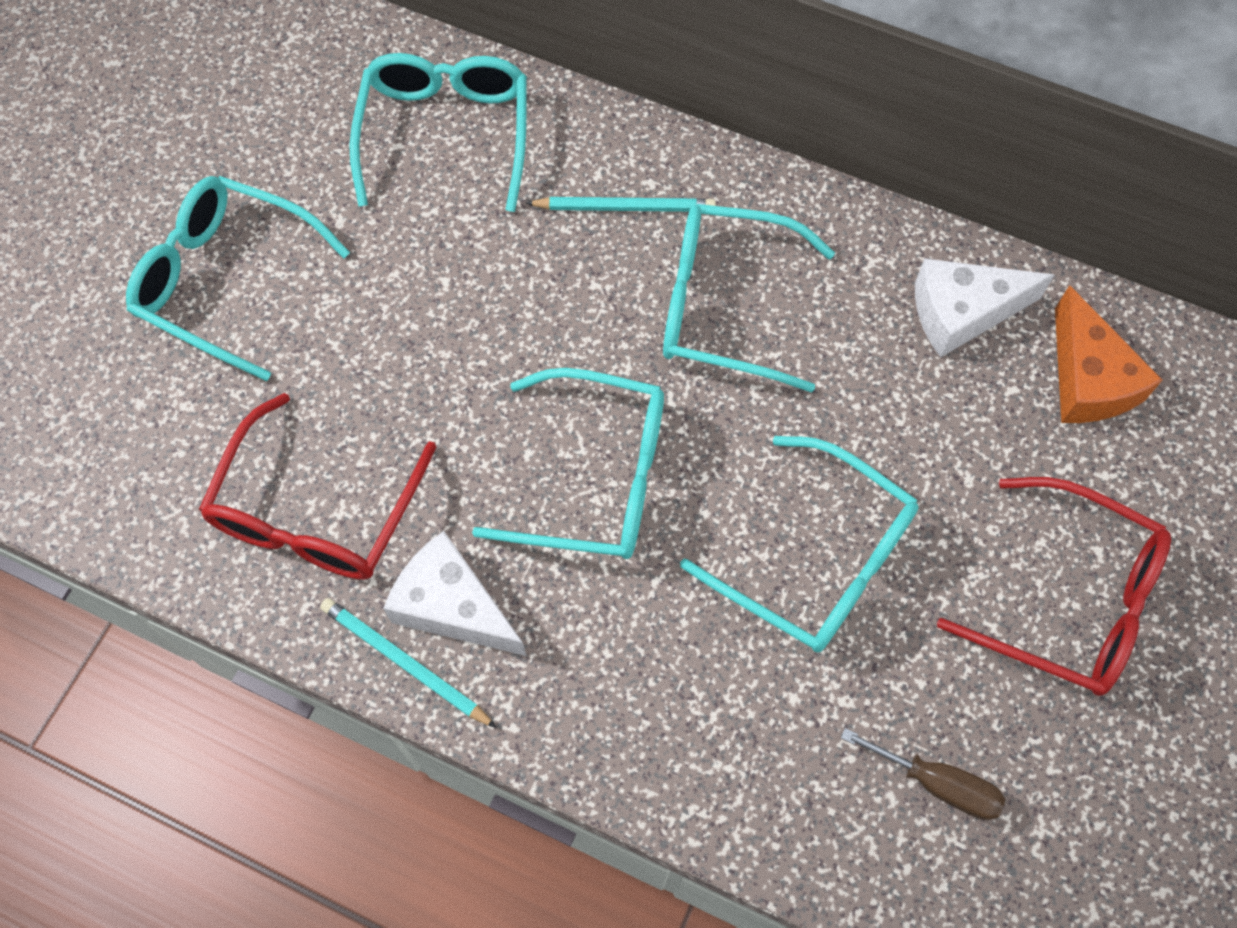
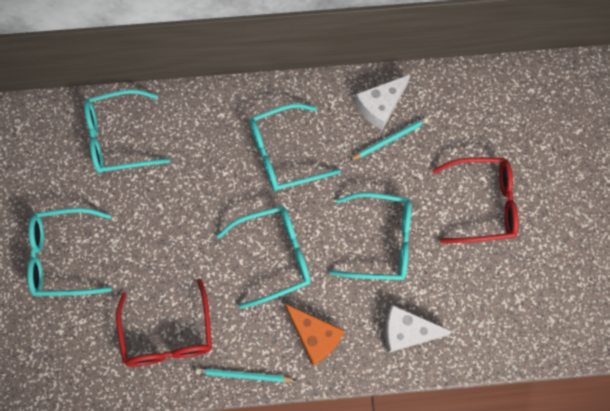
camera: 30 degrees left, 5 degrees up
(445, 134) = (119, 138): turquoise glasses -> turquoise glasses turned 75 degrees counterclockwise
(452, 606) = (249, 342): white cheese -> white cheese (407, 332)
(625, 207) = (217, 131): turquoise pencil -> turquoise pencil (390, 139)
(937, 784) = (473, 304): brown screwdriver -> none
(1088, 379) = (443, 109): orange cheese -> orange cheese (315, 336)

